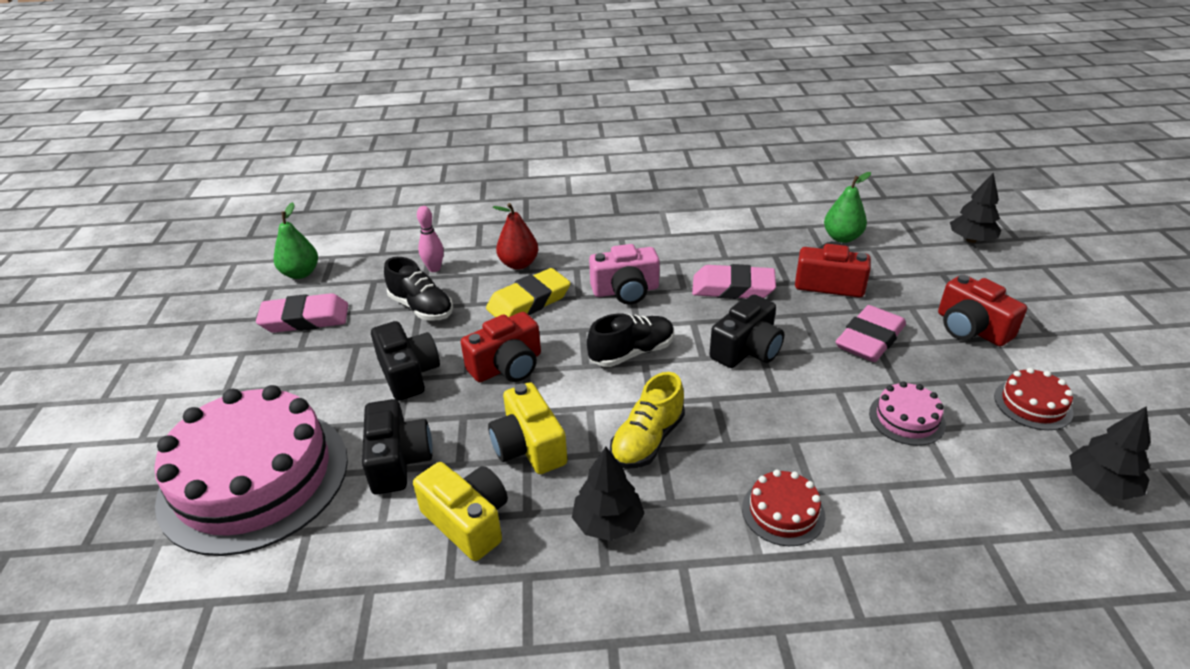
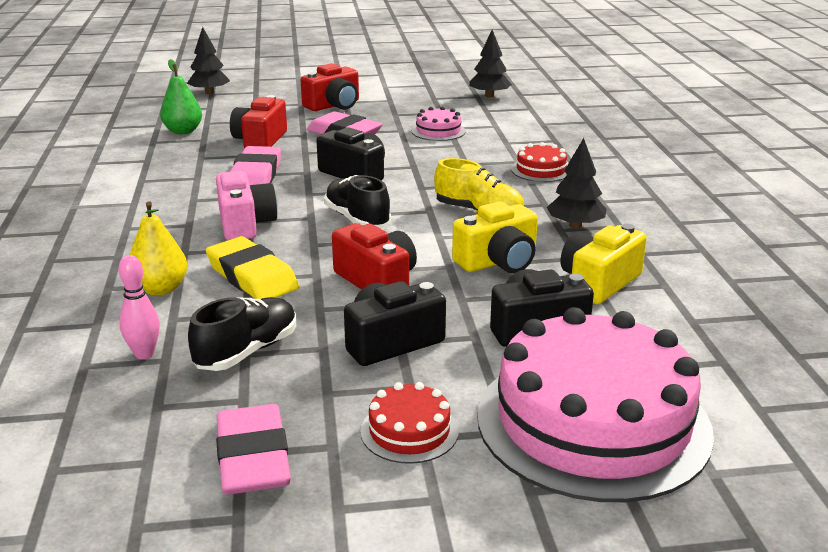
camera: 95 degrees left, 10 degrees down
(301, 273) = (100, 497): green pear -> none
(519, 264) = (160, 289): red pear -> yellow pear
(1033, 404) = (419, 100): red cake -> red cake (409, 431)

